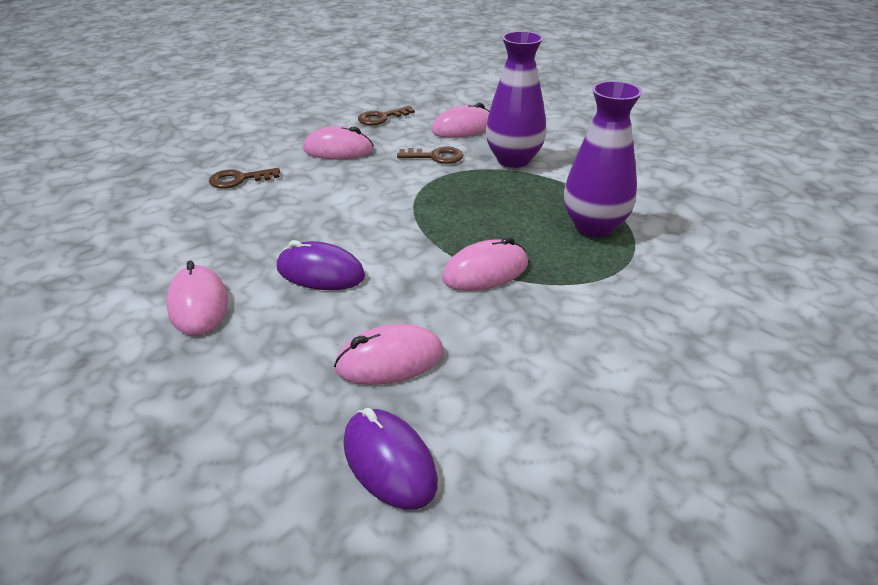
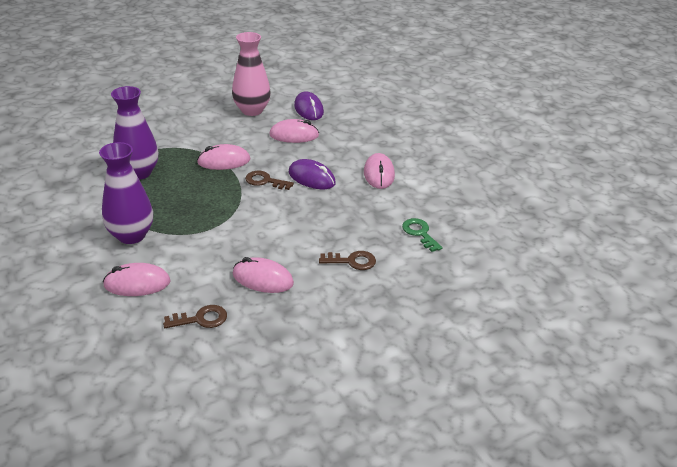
camera: 165 degrees left, 0 degrees up
(142, 223) = (420, 233): none -> green key
(435, 157) = (188, 252): brown key -> brown key (265, 181)
(527, 416) = (252, 110): none -> pink vase

